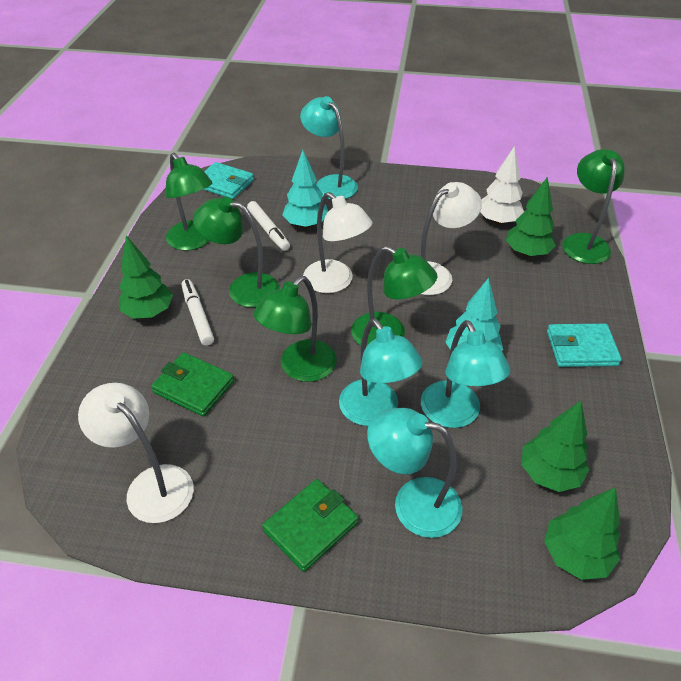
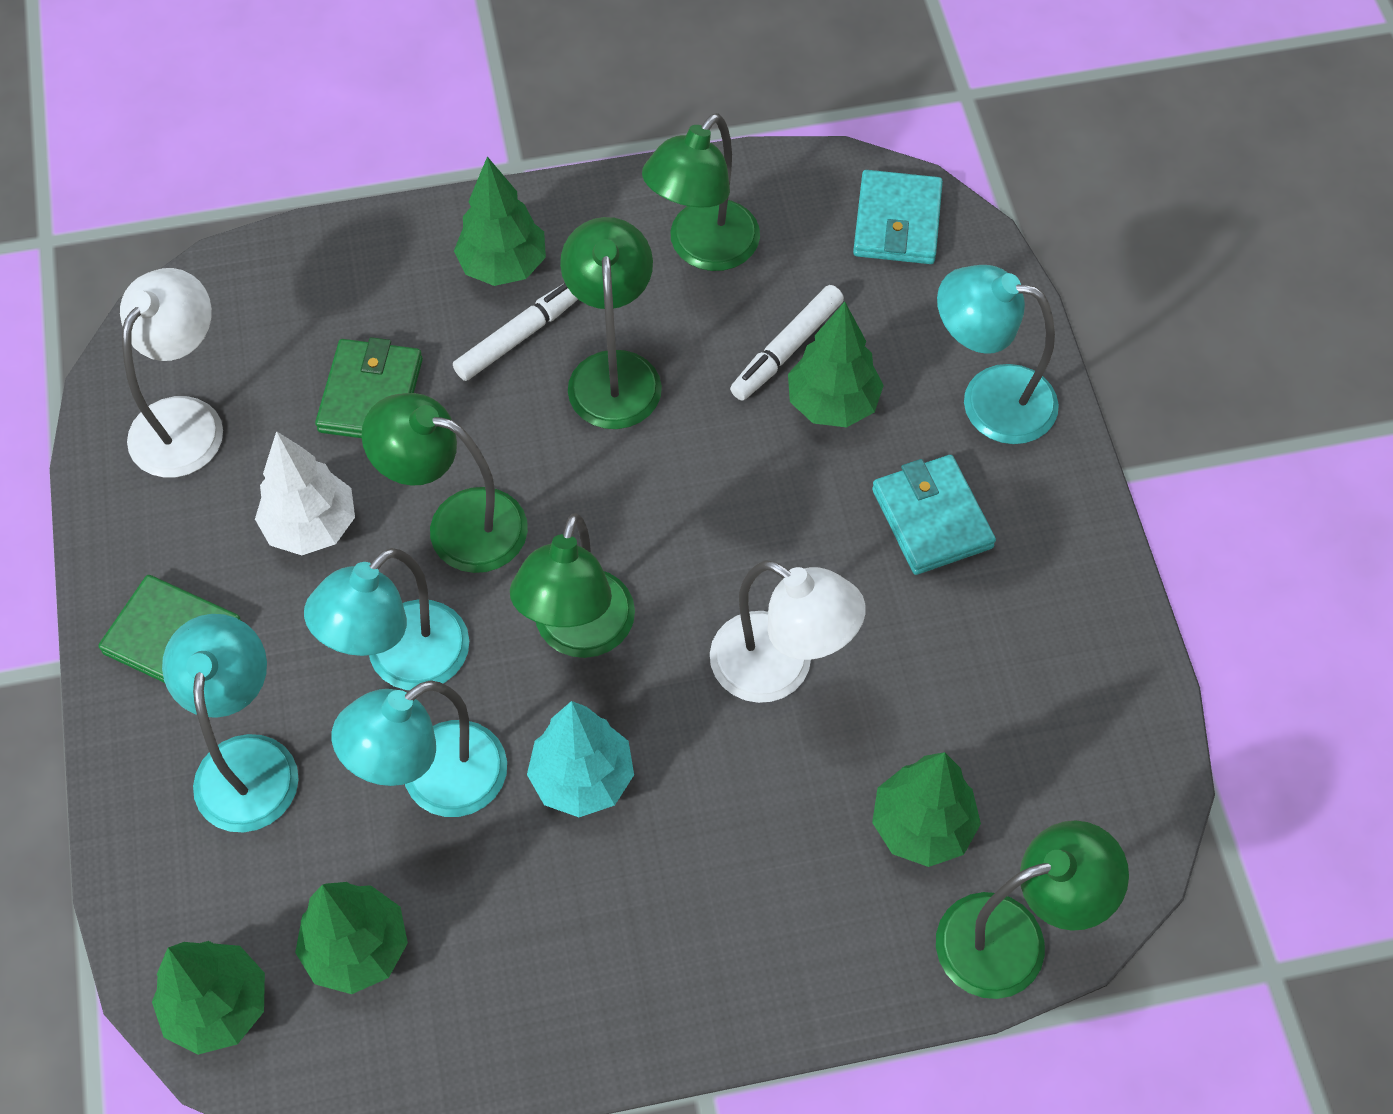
camera: 70 degrees right, 15 degrees up
(306, 224) = (832, 404): turquoise tree -> green tree
(330, 183) = (989, 399): turquoise lamp -> turquoise lamp turned 105 degrees counterclockwise
(335, 282) = (686, 508): white lamp -> none
(498, 221) = (1008, 750): white tree -> white tree (311, 527)
(581, 348) = (669, 969): turquoise wallet -> turquoise wallet (932, 518)

